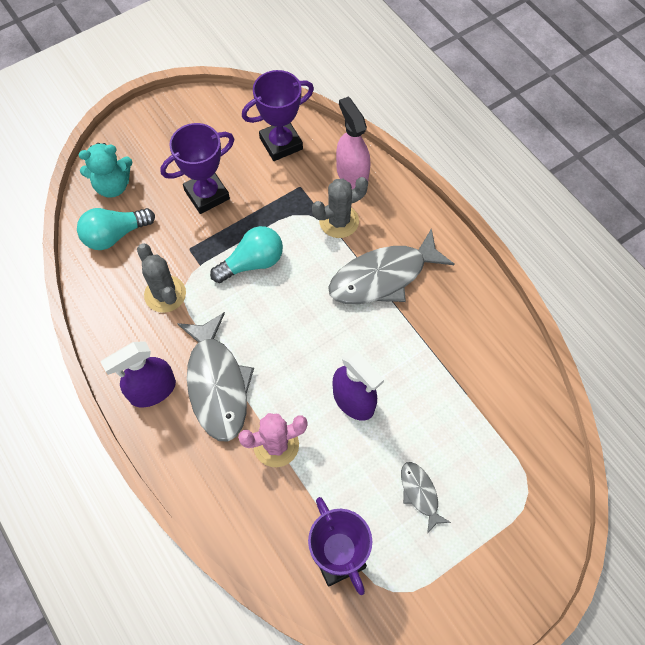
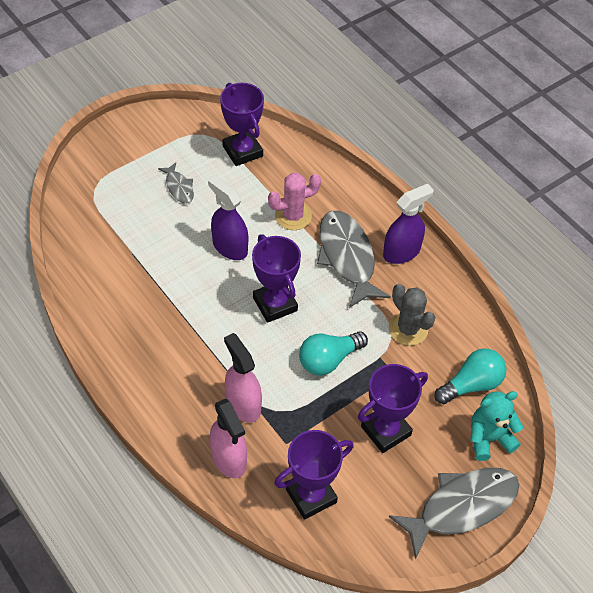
camera: 175 degrees right, 10 degrees down
(304, 326) = (275, 304): none -> purple trophy
(339, 221) = (243, 404): grey cactus -> pink spray bottle
(383, 277) = (199, 349): grey fish -> grey fish (461, 507)

